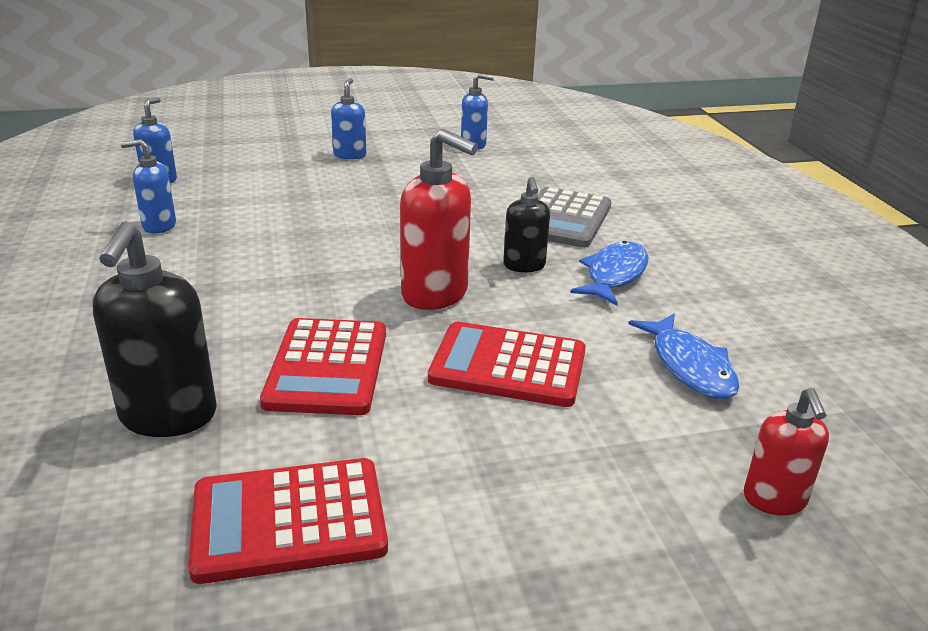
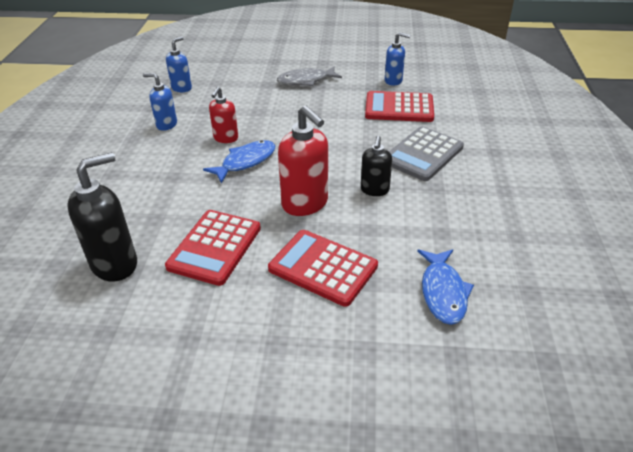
camera: 20 degrees right, 10 degrees up
(168, 416) = (115, 264): black soap dispenser -> black soap dispenser turned 150 degrees counterclockwise
(289, 520) = (147, 347): red calculator -> red calculator (399, 108)
(350, 155) = (306, 81): blue soap dispenser -> grey fish
(614, 275) = (432, 207): blue fish -> blue fish (245, 162)
(774, 500) = (440, 407): red soap dispenser -> red soap dispenser (226, 138)

